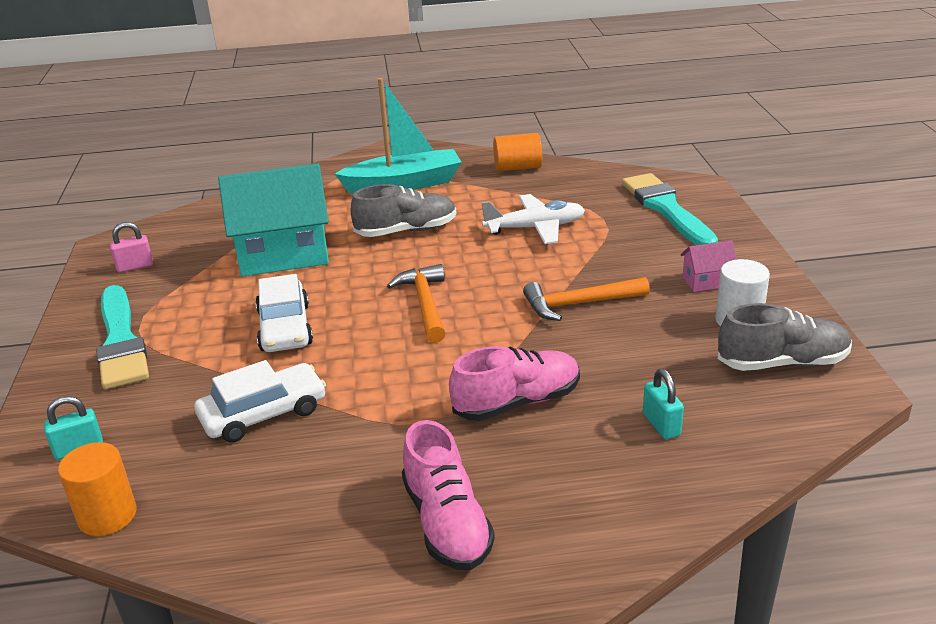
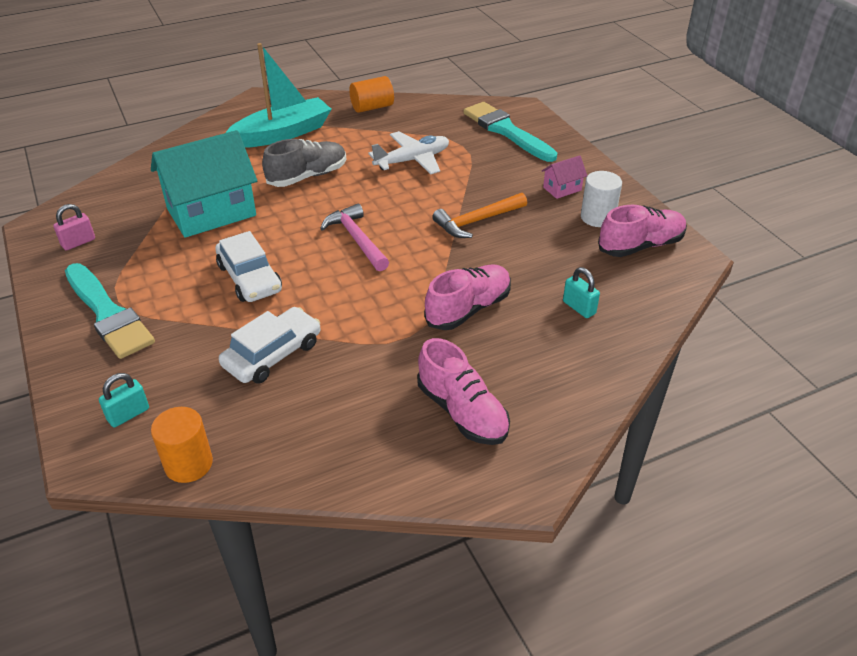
camera: 20 degrees left, 10 degrees up
(425, 304) = (356, 239): orange hammer -> pink hammer
(782, 363) = (640, 246): grey shoe -> pink shoe

